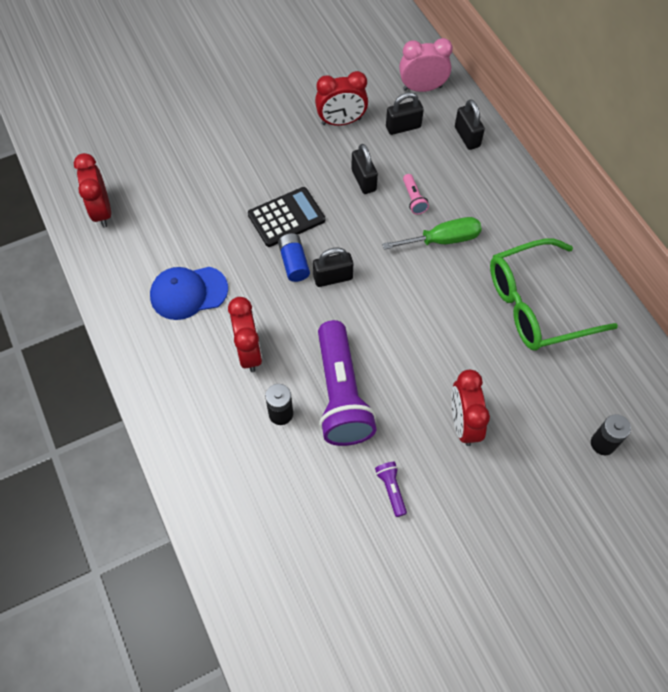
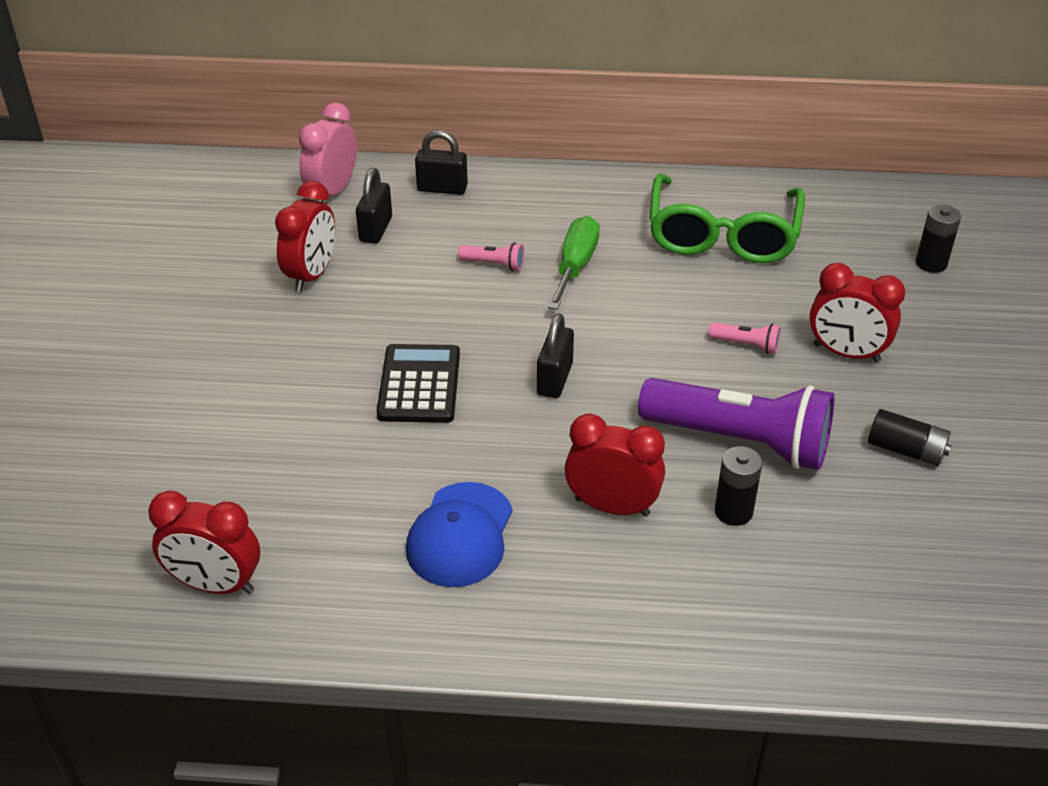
camera: 60 degrees left, 20 degrees down
(294, 263) = (500, 406): blue battery -> none
(363, 180) = (425, 293): black padlock -> none
(391, 489) = (905, 450): purple flashlight -> black battery
(432, 363) = (746, 345): none -> pink flashlight

